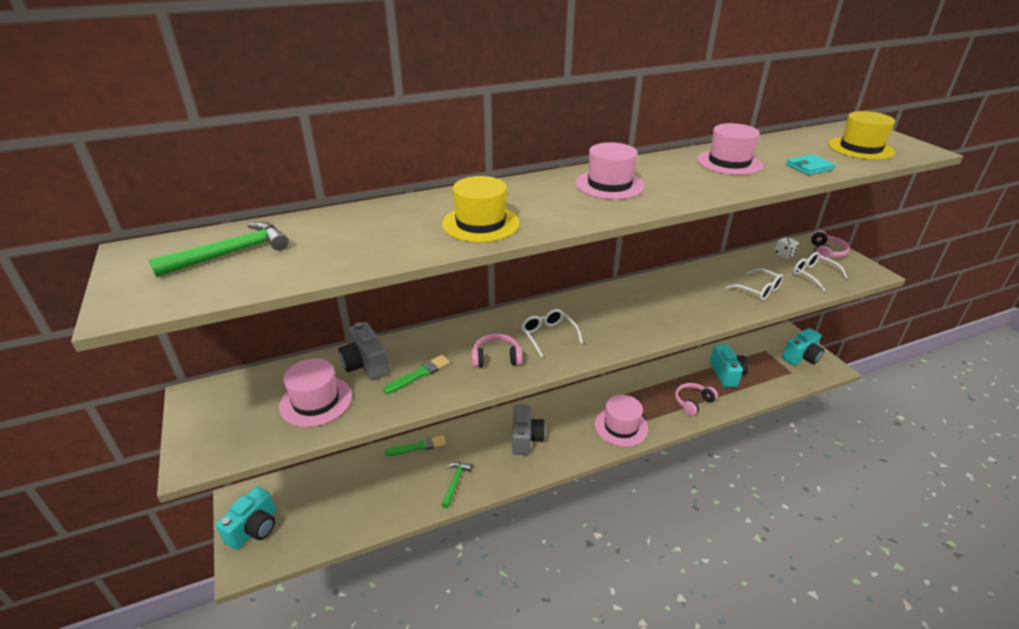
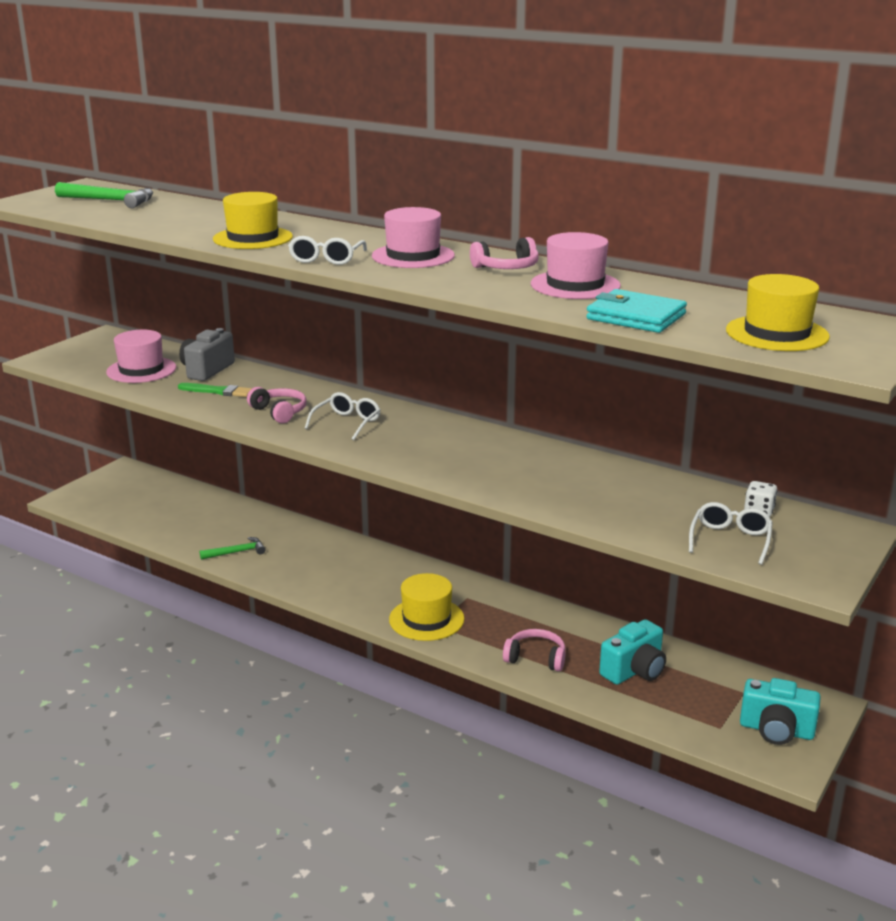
camera: 55 degrees right, 10 degrees down
(254, 528) = (101, 488): turquoise camera -> none
(418, 446) = (263, 517): green brush -> none
(525, 438) = (338, 568): grey camera -> none
(621, 426) = (426, 619): pink hat -> yellow hat
(758, 290) = (620, 509): white glasses -> white glasses (326, 259)
(809, 167) = (636, 317): turquoise wallet -> turquoise wallet, size x1.53
(825, 252) = (825, 540): pink headphones -> pink headphones (506, 268)

